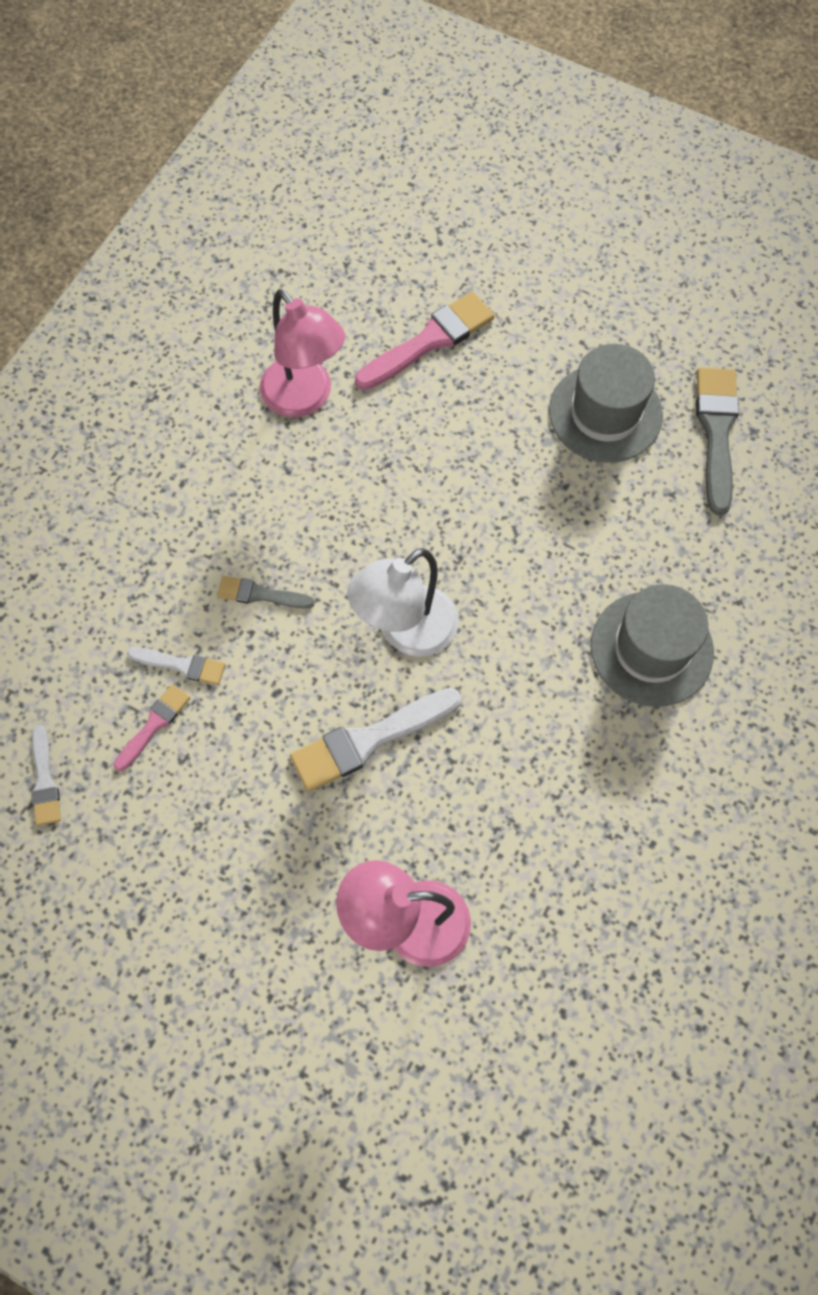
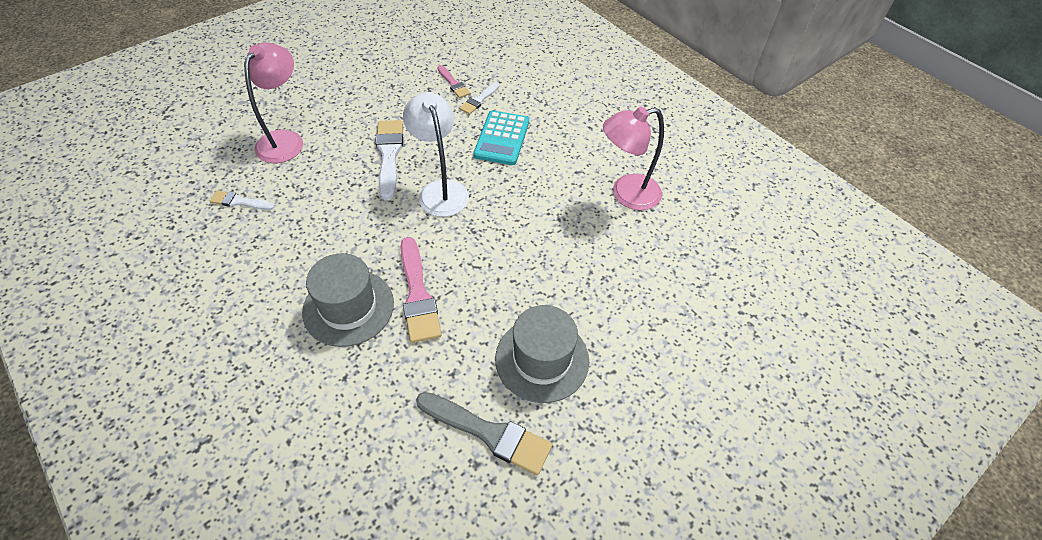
camera: 110 degrees right, 15 degrees down
(44, 781) = (450, 46): white brush -> white brush (239, 202)
(260, 594) = (502, 138): grey brush -> turquoise calculator
(429, 341) = (649, 273): pink brush -> pink brush (417, 294)

